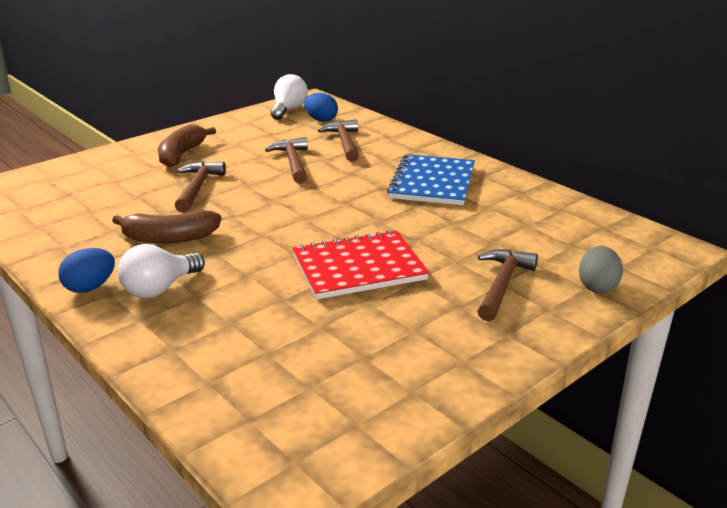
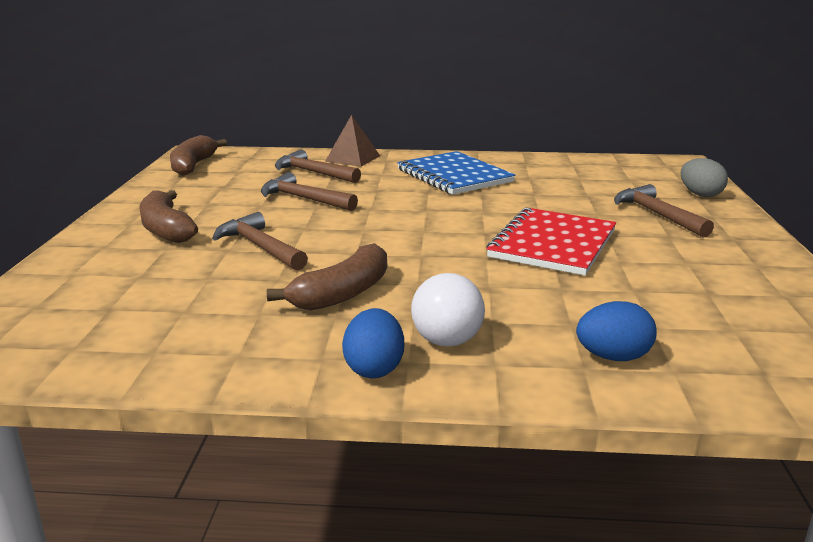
camera: 45 degrees left, 5 degrees down
(288, 110) = (193, 165): white light bulb -> brown banana
(321, 120) = (247, 164): blue egg -> blue egg (612, 357)
(398, 139) = (353, 158): none -> brown pyramid

